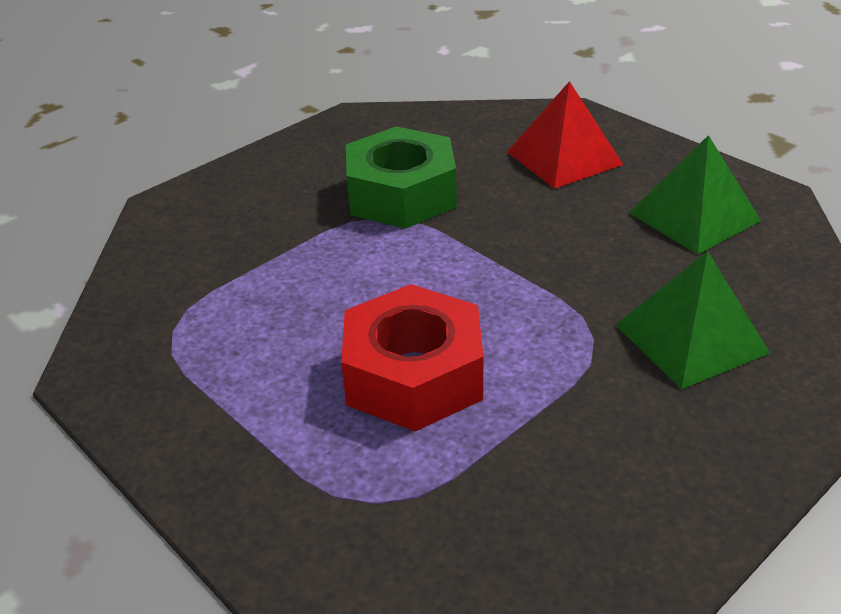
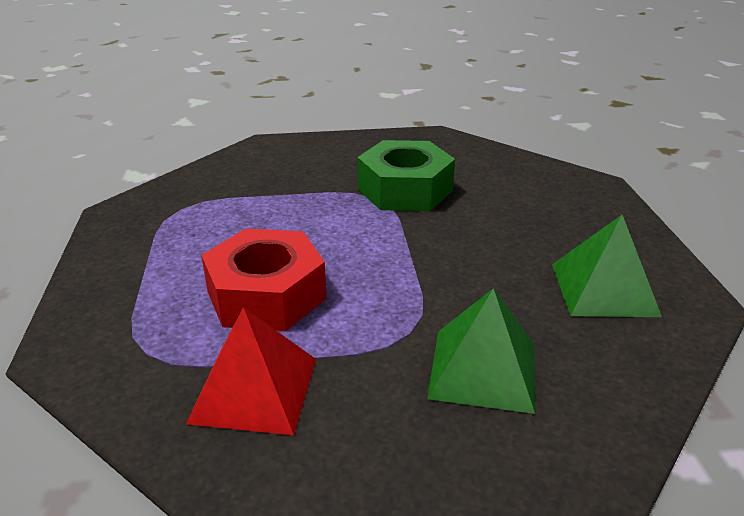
camera: 35 degrees right, 5 degrees down
(564, 158) = (550, 210): red pyramid -> red pyramid (254, 390)

